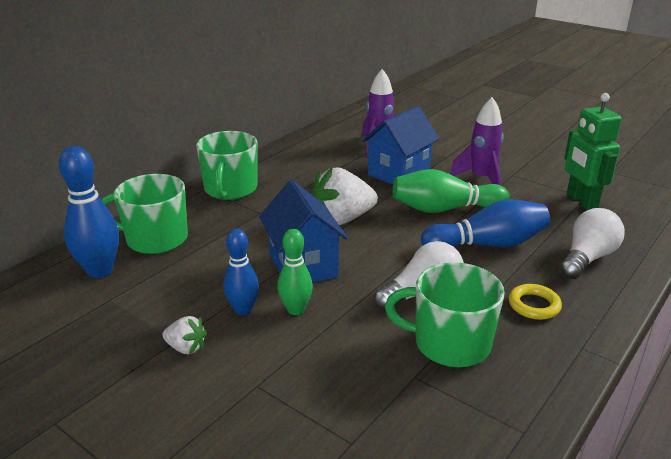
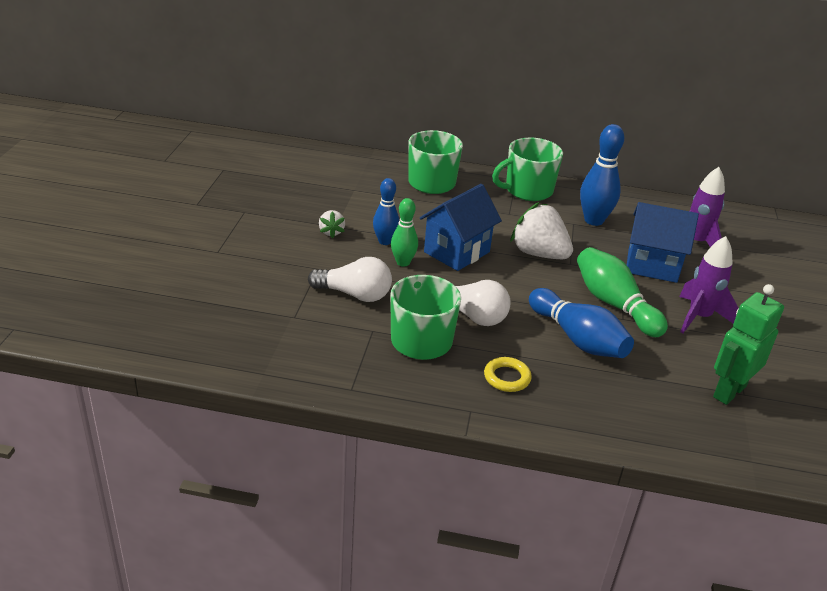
camera: 60 degrees right, 5 degrees up
(100, 270) = (378, 175): blue bowling pin -> blue bowling pin (593, 220)
(587, 258) = (614, 404): white light bulb -> white light bulb (354, 294)

